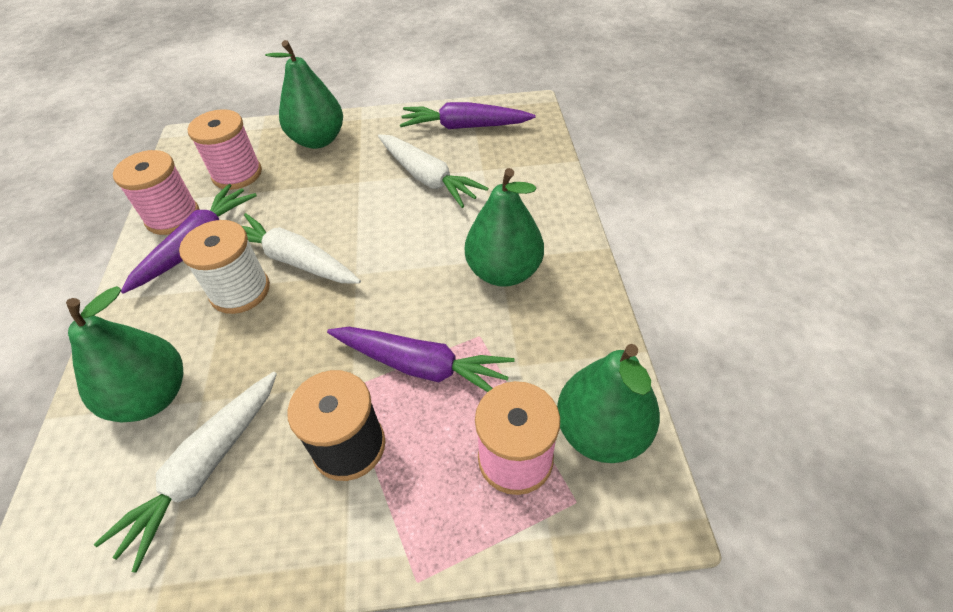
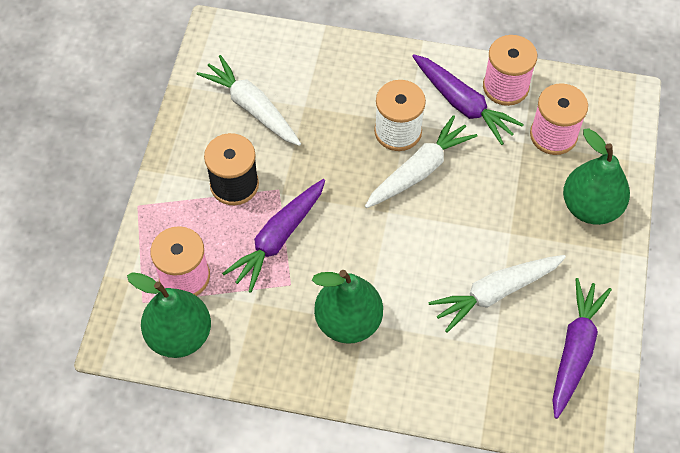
camera: 105 degrees right, 10 degrees up
(152, 396) = (318, 79): green pear -> none

